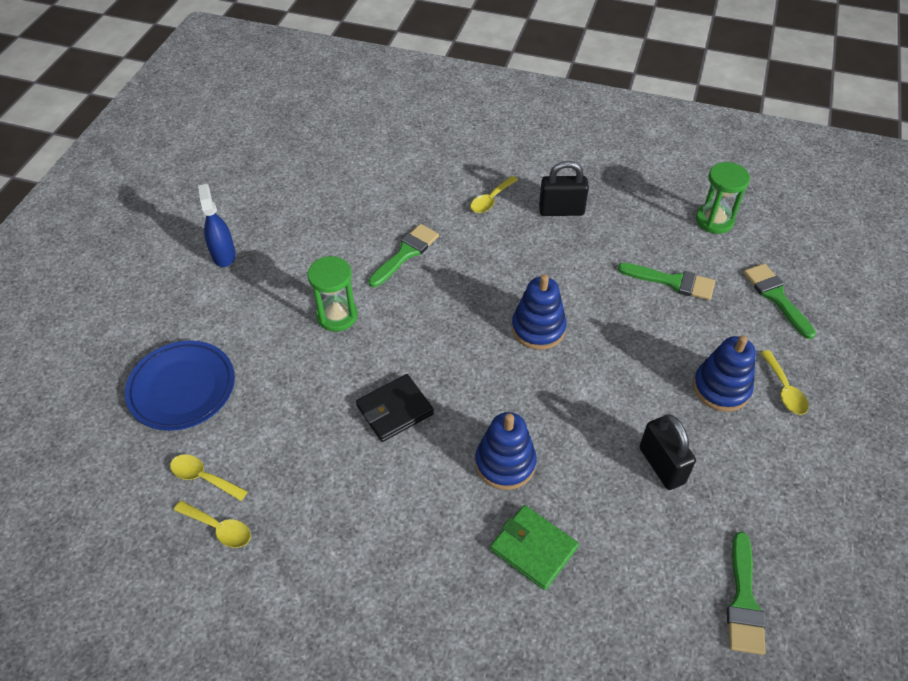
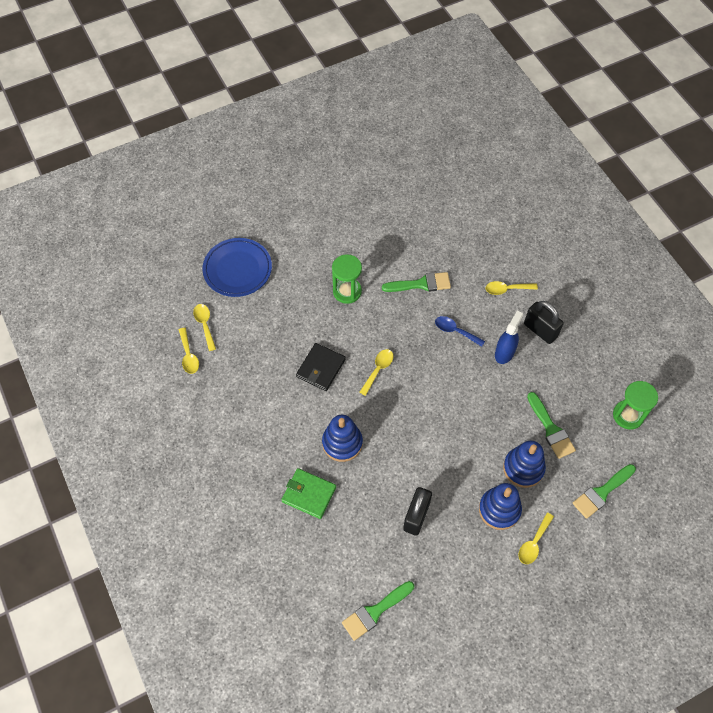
camera: 45 degrees right, 10 degrees up
(224, 255) = (327, 207): blue spray bottle -> blue spray bottle (504, 352)
(395, 410) = (320, 368): black wallet -> black wallet turned 75 degrees counterclockwise
(456, 362) = (378, 370): none -> yellow spoon
(488, 268) = (455, 331): none -> blue spoon
(533, 548) = (309, 494): green wallet -> green wallet turned 60 degrees counterclockwise
(538, 328) = (441, 389): blue stacking toy -> blue stacking toy (523, 468)
(776, 297) = (602, 492): green brush -> green brush turned 150 degrees counterclockwise

